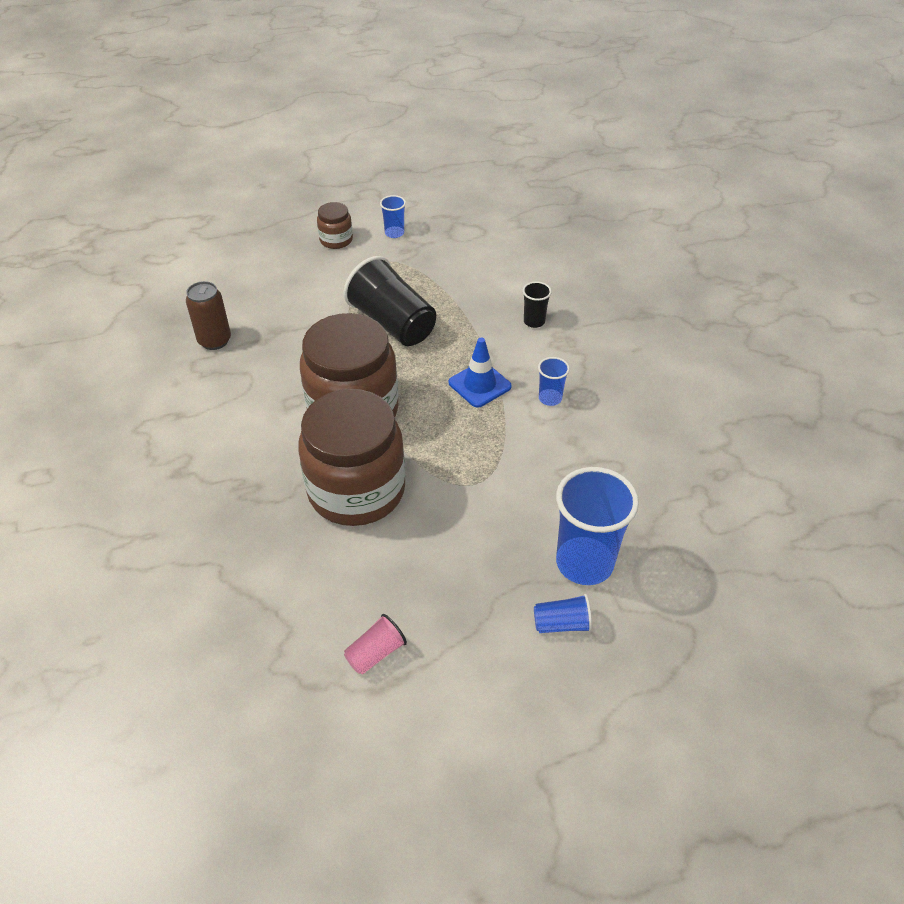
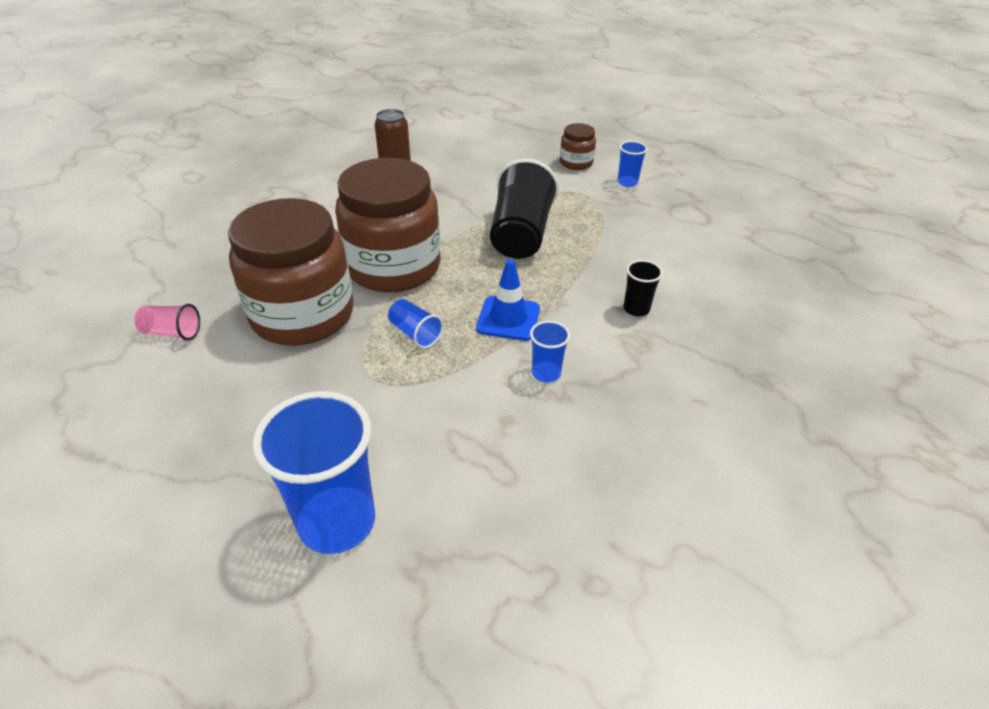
camera: 50 degrees right, 5 degrees down
(375, 653) = (114, 424): pink cup -> pink cup (172, 333)
(562, 624) = (233, 548): blue cup -> blue cup (415, 333)

